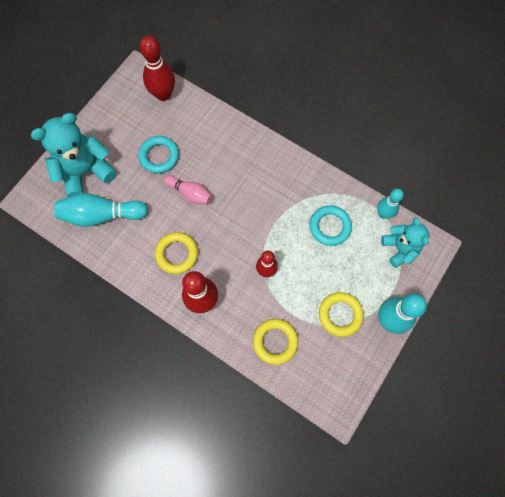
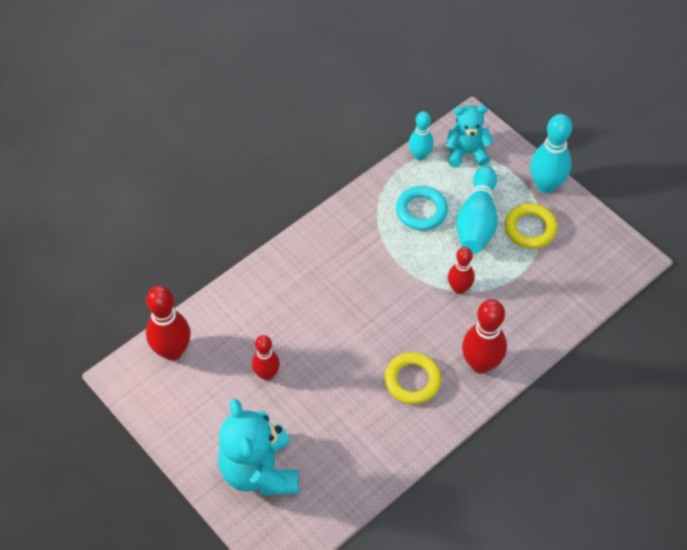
camera: 75 degrees left, 15 degrees down
(102, 215) = (332, 460): turquoise bowling pin -> turquoise bowling pin (477, 221)
(159, 156) = (266, 374): turquoise ring -> red bowling pin
(190, 193) = (332, 349): pink bowling pin -> none
(275, 342) = (548, 299): yellow ring -> none

